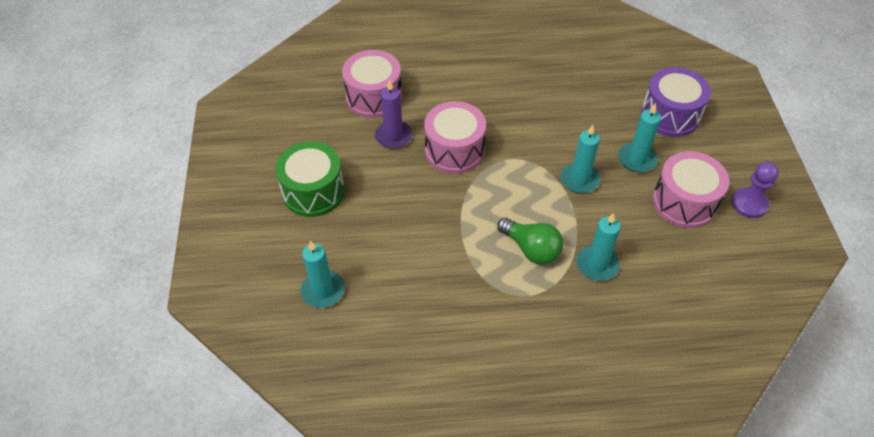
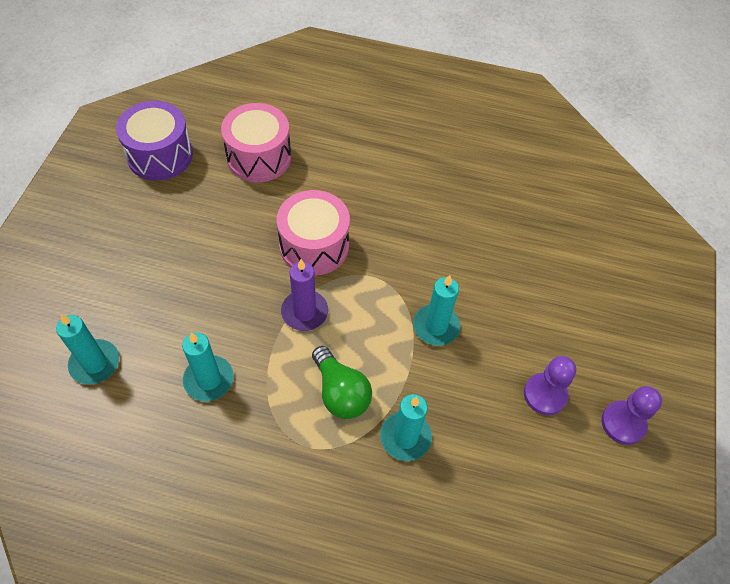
camera: 15 degrees right, 5 degrees up
(313, 192) = (142, 246): green drum -> none
(393, 136) = (257, 209): purple candle -> purple candle (304, 312)
(637, 159) = (514, 323): turquoise candle -> turquoise candle (209, 380)
(670, 115) = (580, 281): purple drum -> purple drum (160, 155)
(684, 202) = (545, 394): pink drum -> purple pawn

